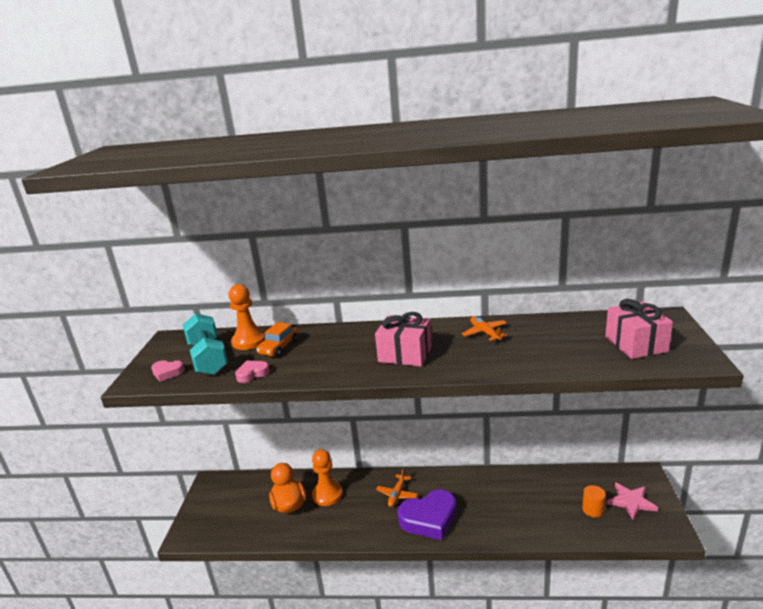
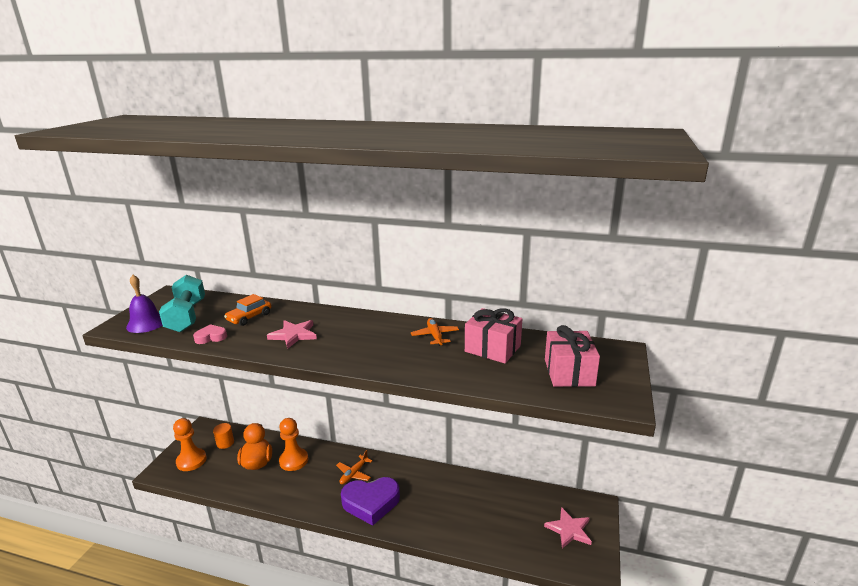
camera: 10 degrees right, 0 degrees up
(167, 372) = (146, 323): pink heart -> purple bell
(249, 341) = (230, 307): orange pawn -> orange pawn (191, 461)
(340, 356) = (294, 335): none -> pink star
(405, 354) = (350, 343): pink gift -> pink gift (492, 348)
(593, 510) = (527, 529): orange cylinder -> orange cylinder (225, 443)

